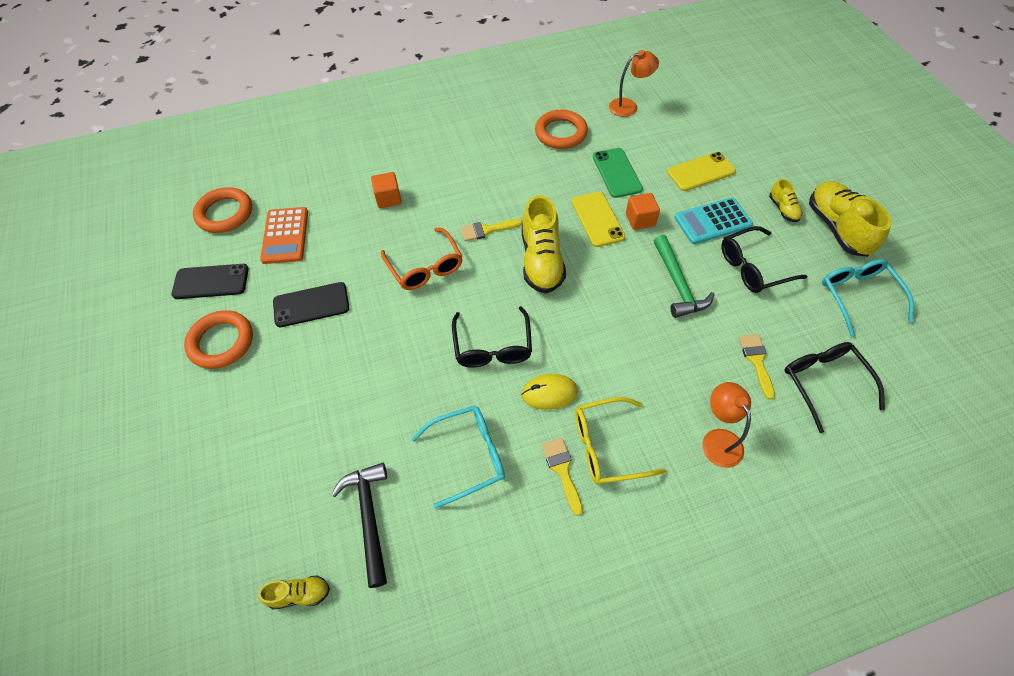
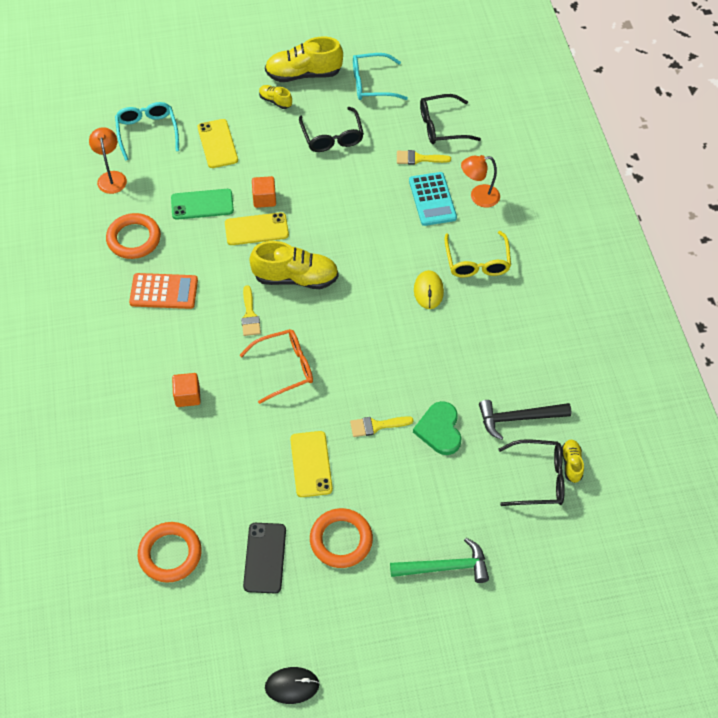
camera: 85 degrees left, 0 degrees up
(76, 321) = (292, 686): none -> black mouse
(285, 236) = (217, 491): orange calculator -> orange calculator (164, 291)
(311, 305) = (311, 464): black phone -> yellow phone
(352, 424) = (439, 430): none -> green heart
(469, 455) = (475, 350): turquoise glasses -> turquoise glasses (147, 132)
(492, 347) = (380, 324): black glasses -> black glasses (539, 478)
(562, 470) = (493, 292): yellow brush -> yellow brush (376, 426)
(678, 284) = (339, 188): green hammer -> green hammer (444, 567)
(712, 221) = (278, 150): turquoise calculator -> turquoise calculator (432, 199)
(783, 209) = (275, 101): yellow shoe -> yellow shoe turned 135 degrees counterclockwise

